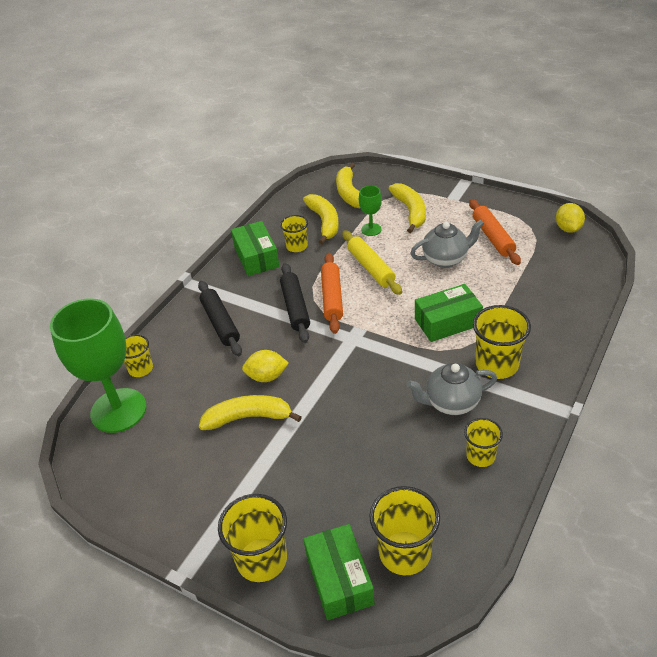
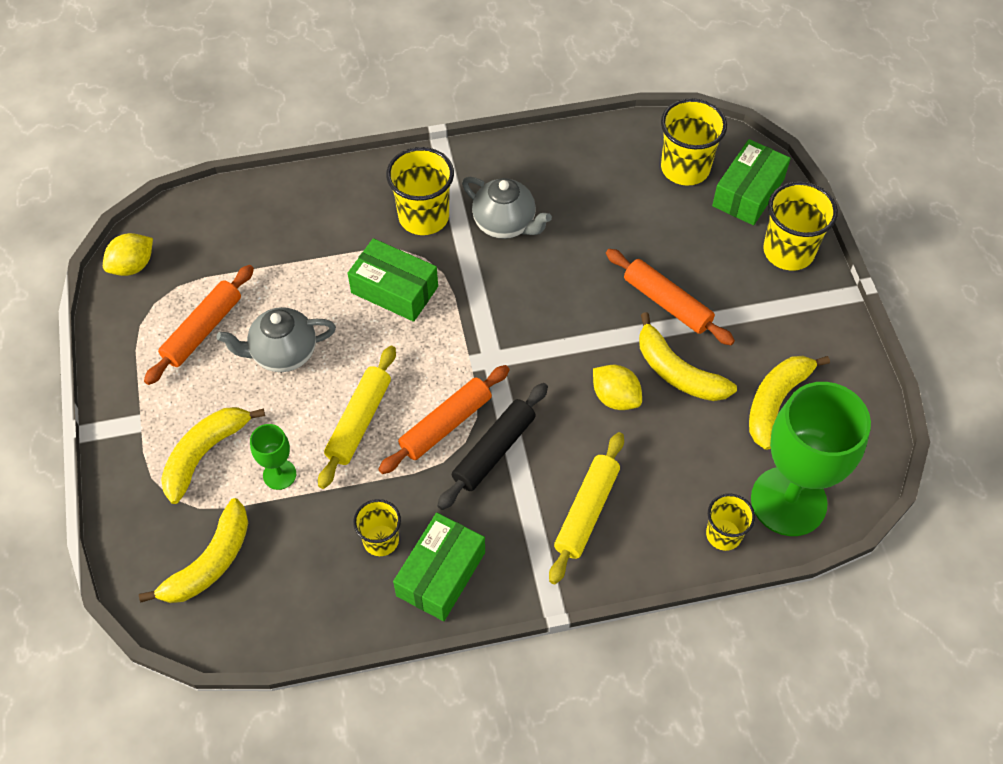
camera: 135 degrees left, 15 degrees up
(220, 323) = (586, 511): black rolling pin -> yellow rolling pin
(300, 448) = (667, 303): none -> orange rolling pin
(324, 222) = (303, 545): yellow banana -> yellow banana (776, 402)
(446, 259) = (283, 353): grey teapot -> grey teapot turned 45 degrees counterclockwise
(480, 456) = (546, 172): yellow cup -> none

